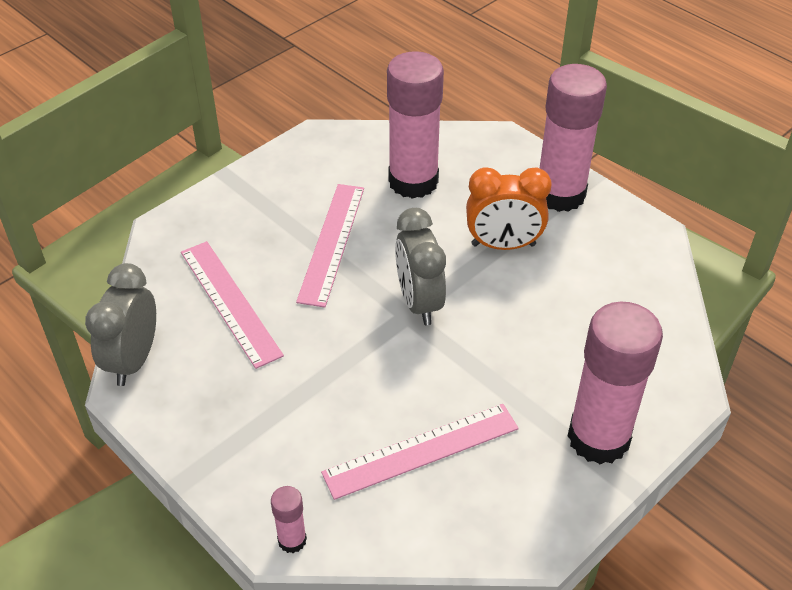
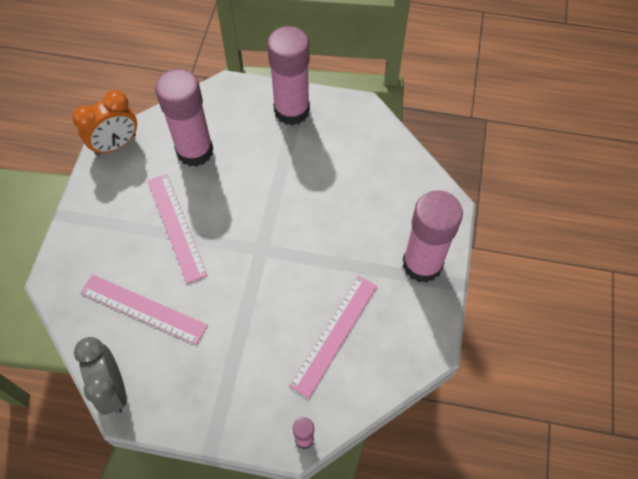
camera: 35 degrees left, 15 degrees up
(419, 302) = (262, 237): grey clock -> none
(503, 245) = (283, 167): orange clock -> orange clock (116, 145)

